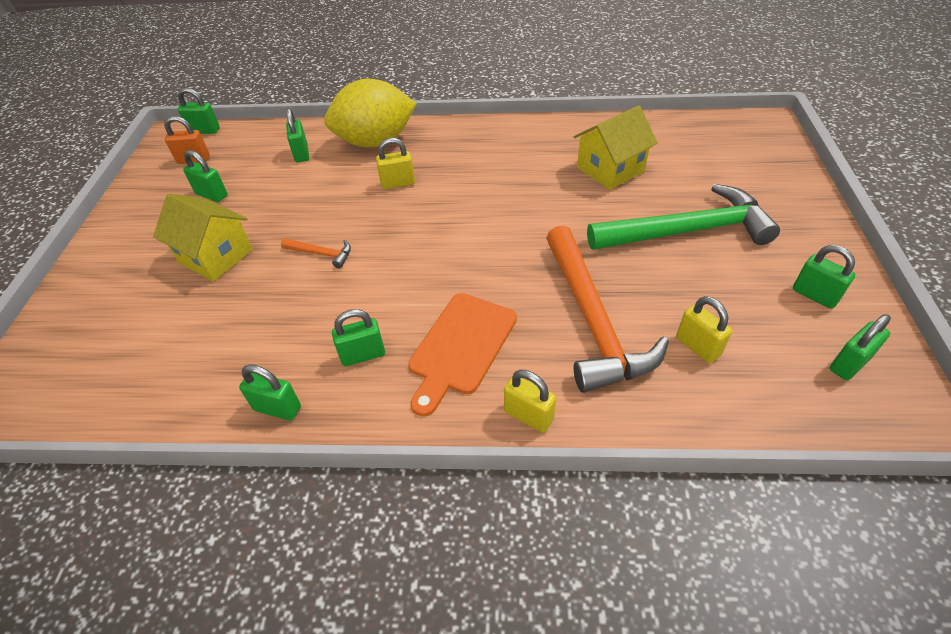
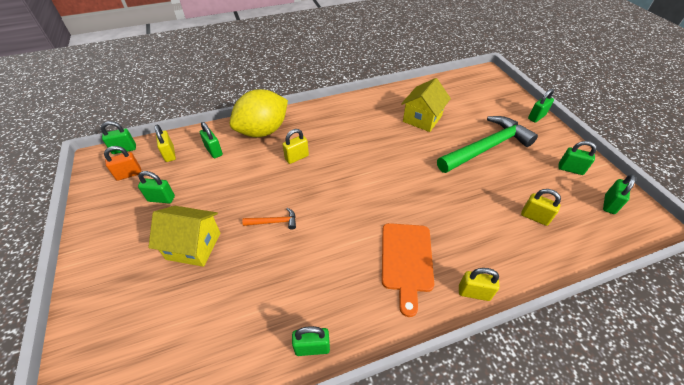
camera: 25 degrees left, 0 degrees up
(250, 146) = (169, 154): none -> yellow padlock
(363, 355) = (347, 287): green padlock -> green padlock (536, 117)
(592, 321) = (471, 218): orange hammer -> none

